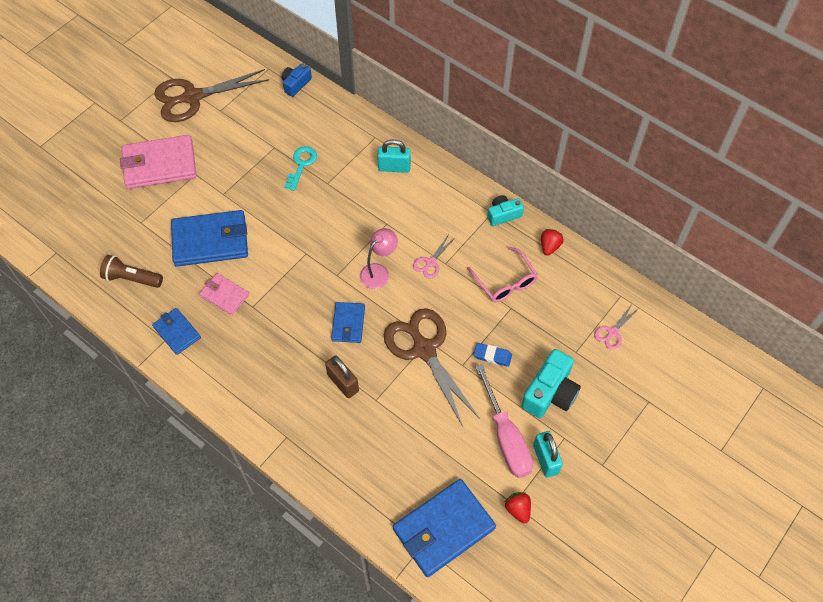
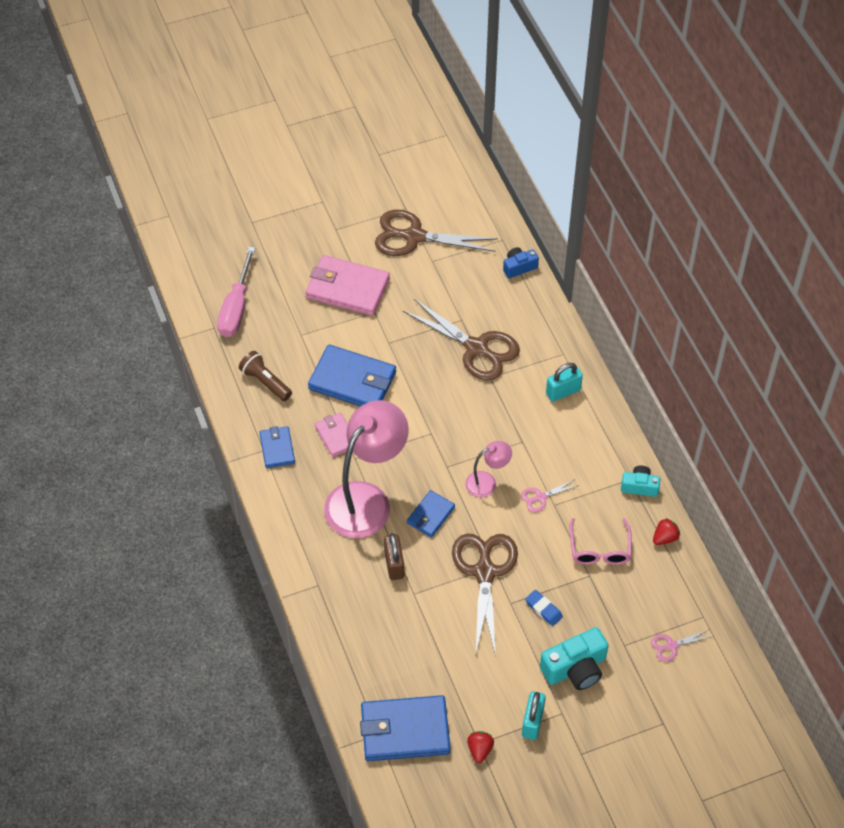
camera: 30 degrees right, 5 degrees down
(284, 338) = (366, 499): none -> pink lamp
(301, 165) = (477, 348): turquoise key -> brown scissors
(394, 167) = (563, 392): turquoise padlock -> turquoise padlock turned 60 degrees counterclockwise
(506, 437) = (509, 685): pink screwdriver -> pink screwdriver (236, 308)

